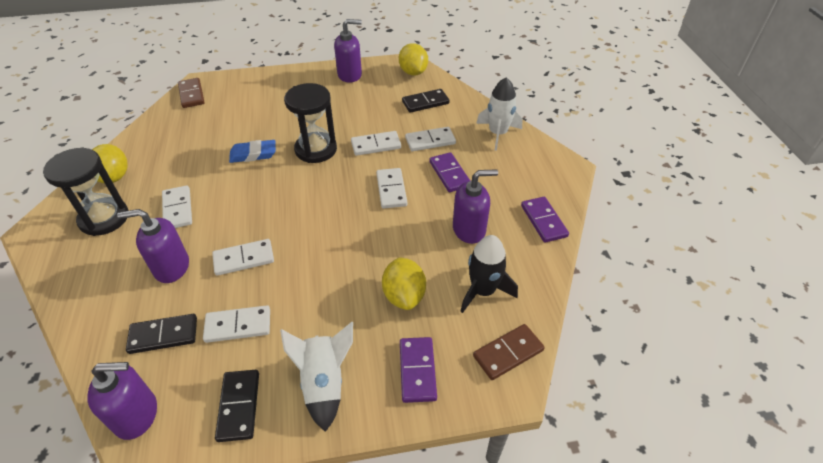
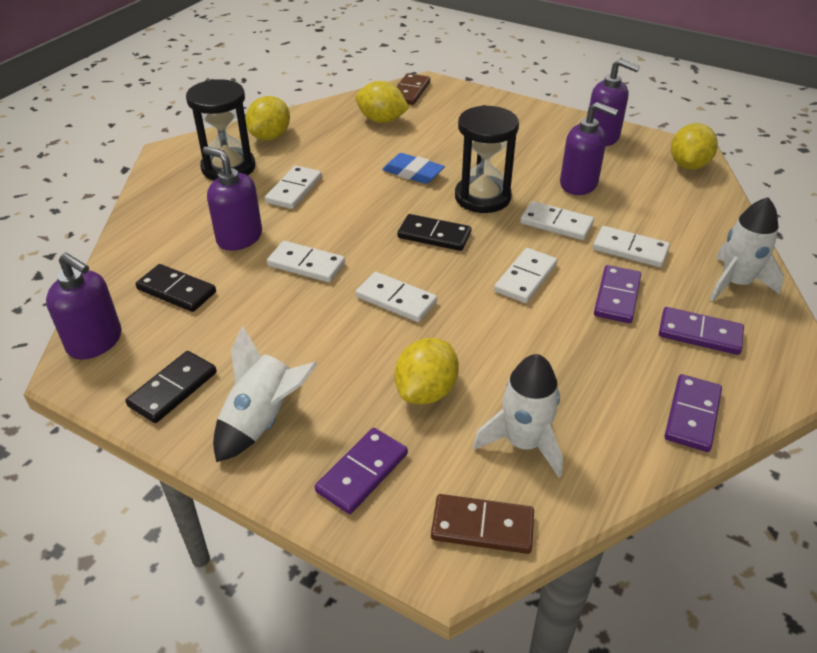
camera: 40 degrees right, 5 degrees down
(192, 125) = (381, 120): none -> yellow lemon
(238, 326) = (241, 320): white domino -> white domino (396, 300)
(425, 102) = (669, 205): black domino -> black domino (434, 235)
(469, 229) = (577, 369): purple soap dispenser -> purple soap dispenser (579, 184)
(483, 291) = (523, 442): black rocket -> white rocket
(507, 173) = (699, 333): none -> purple domino

